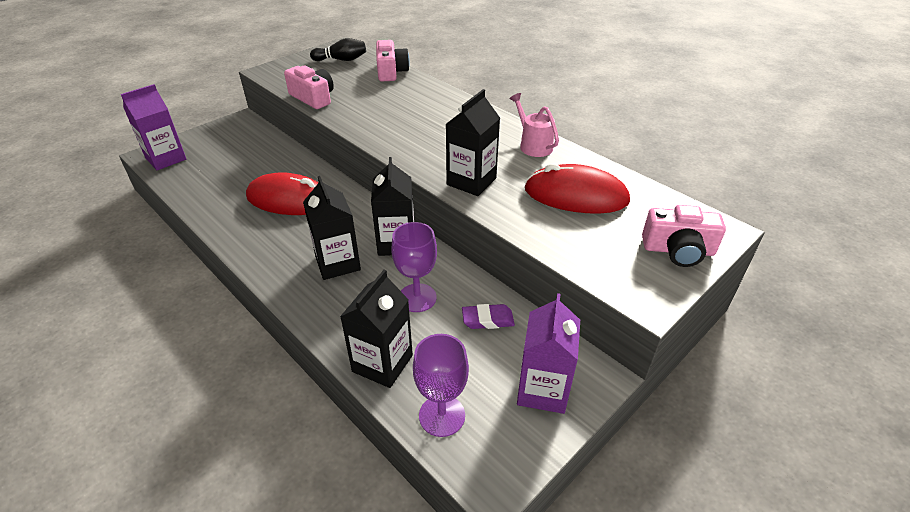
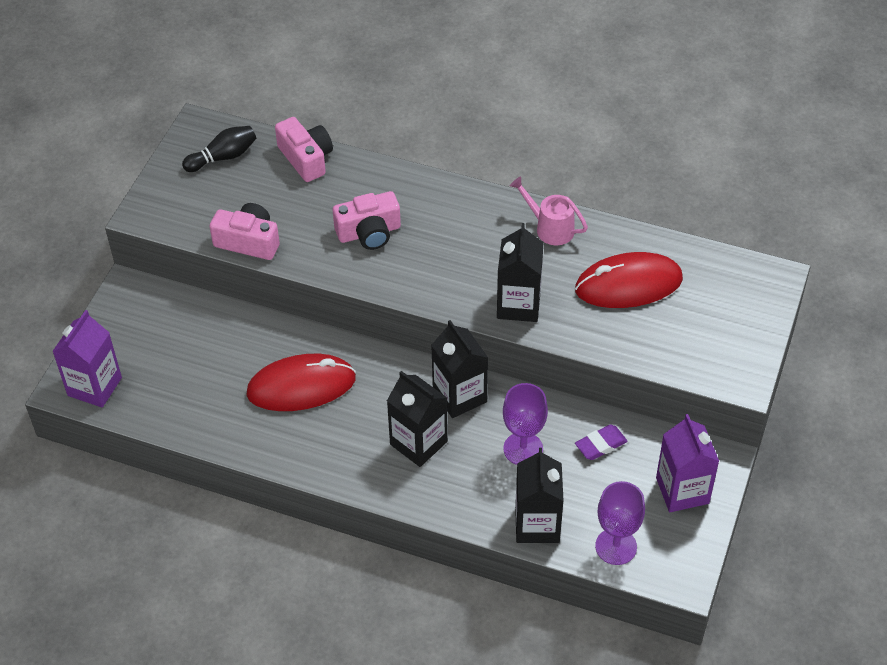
camera: 25 degrees left, 10 degrees up
(678, 250) = (746, 317): pink camera -> pink camera (369, 232)

